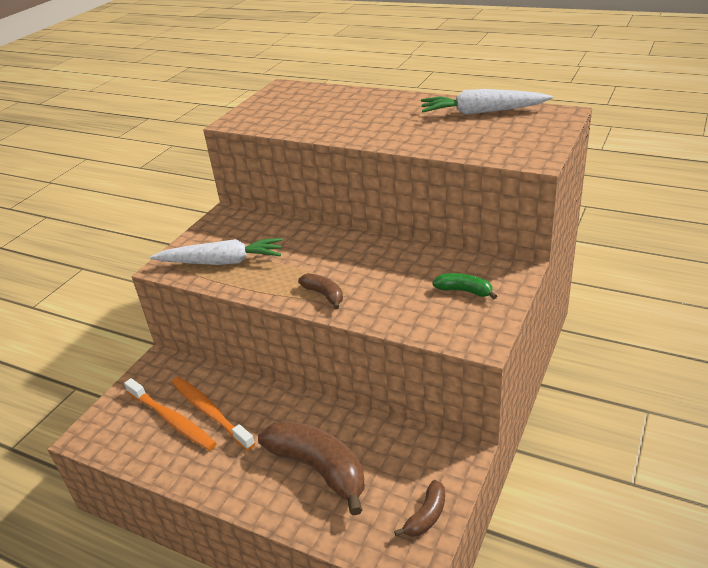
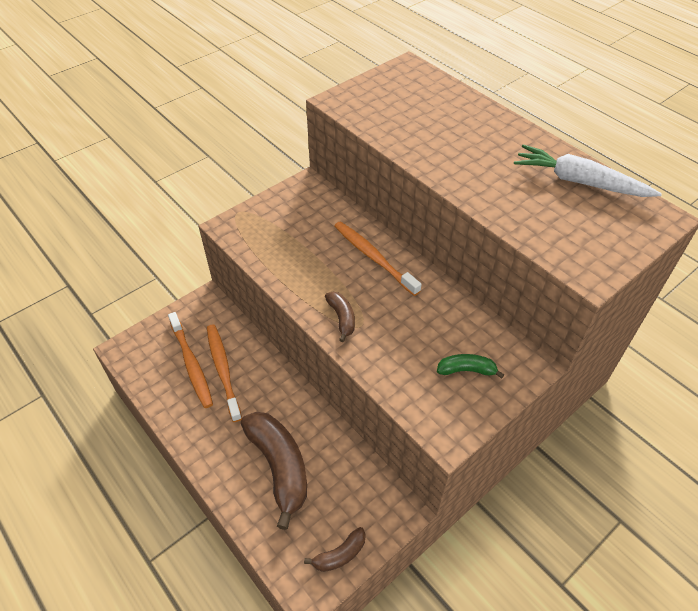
camera: 20 degrees right, 15 degrees up
(222, 262) = (276, 241): white carrot -> none
(324, 244) = (373, 257): none -> orange toothbrush
(464, 291) = (466, 370): green banana -> green banana turned 45 degrees counterclockwise

